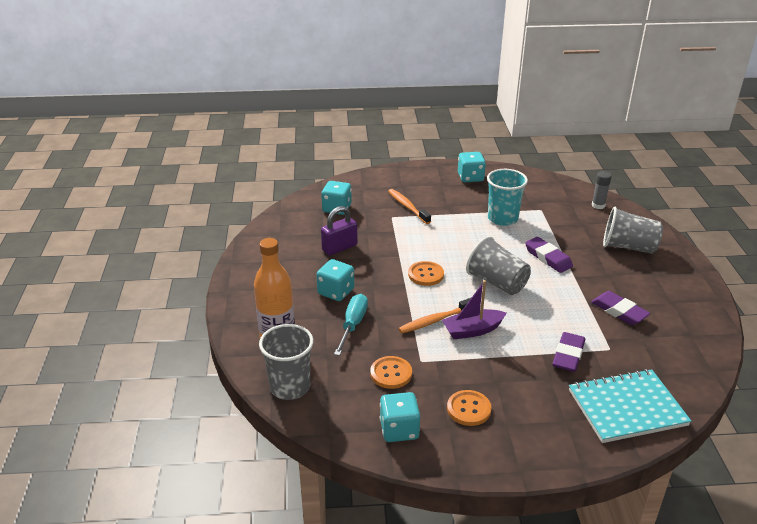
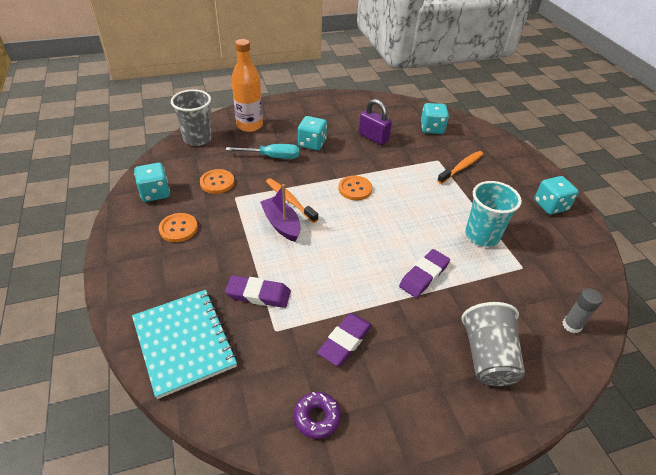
camera: 75 degrees right, 10 degrees up
(497, 283) = (361, 237): grey cup -> none
(690, 336) = (317, 417): none -> purple donut

